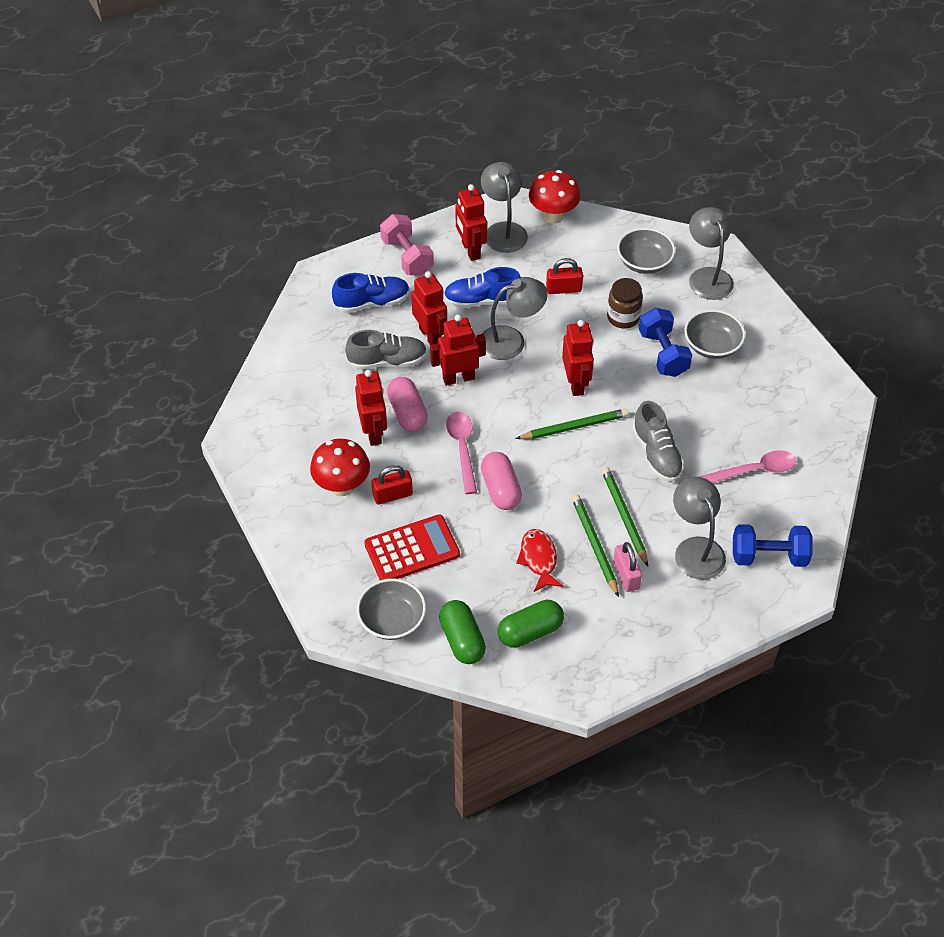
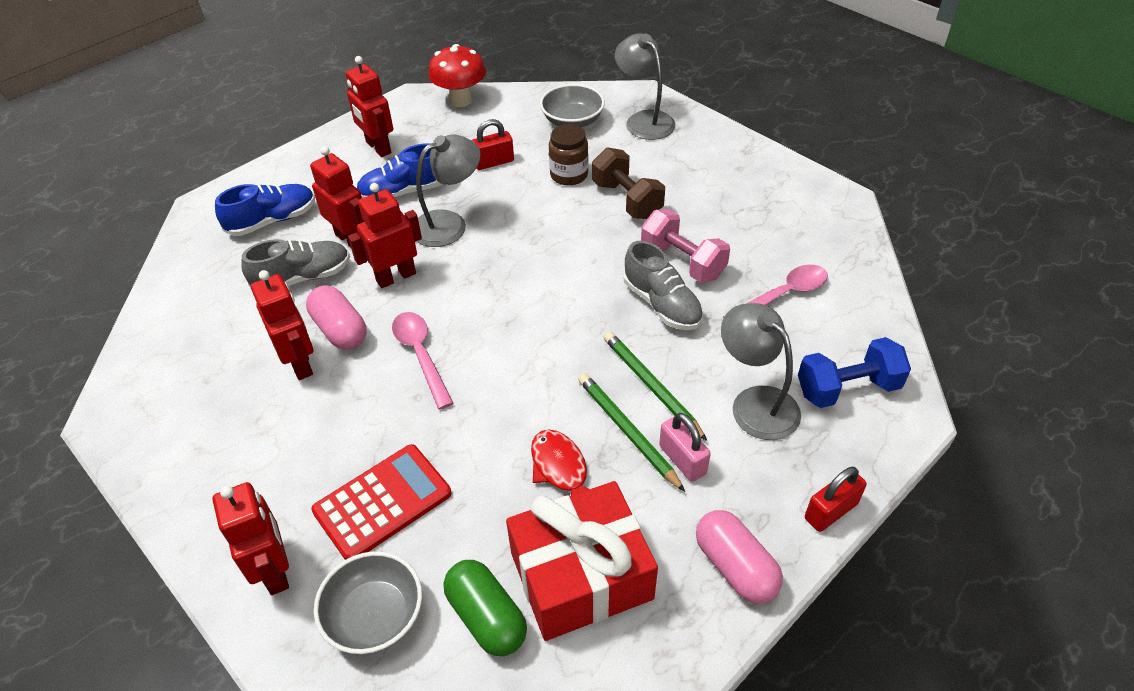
camera: 15 degrees left, 5 degrees down
(342, 486) = (268, 441): red mushroom -> none
(392, 495) = (340, 435): red padlock -> red padlock (830, 511)
(407, 257) = (306, 168): pink dumbbell -> pink dumbbell (682, 262)
(501, 489) = (484, 392): pink capsule -> pink capsule (735, 567)
(503, 230) = (410, 123): grey lamp -> none
(530, 631) = (581, 576): green capsule -> red gift
(574, 427) = (553, 298): green pencil -> none
(576, 384) = (539, 251): red robot -> red robot (275, 570)
(663, 354) = (627, 200): blue dumbbell -> brown dumbbell
(712, 346) = (677, 181): grey bowl -> none

